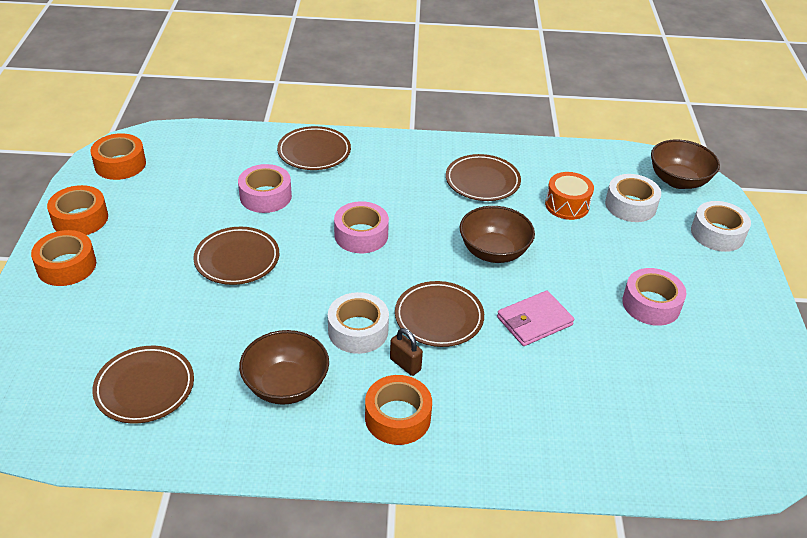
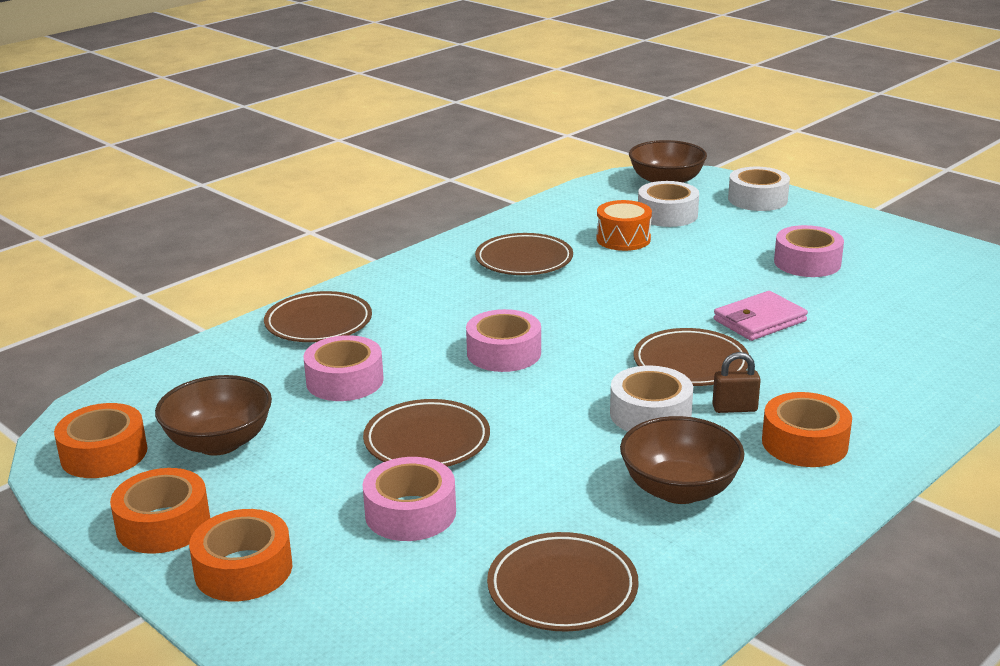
camera: 45 degrees left, 15 degrees down
(164, 292) = (410, 513): none -> pink tape
(494, 252) = (636, 298): brown bowl -> brown bowl (219, 442)
(534, 321) = (759, 320): pink wallet -> pink wallet turned 45 degrees clockwise

